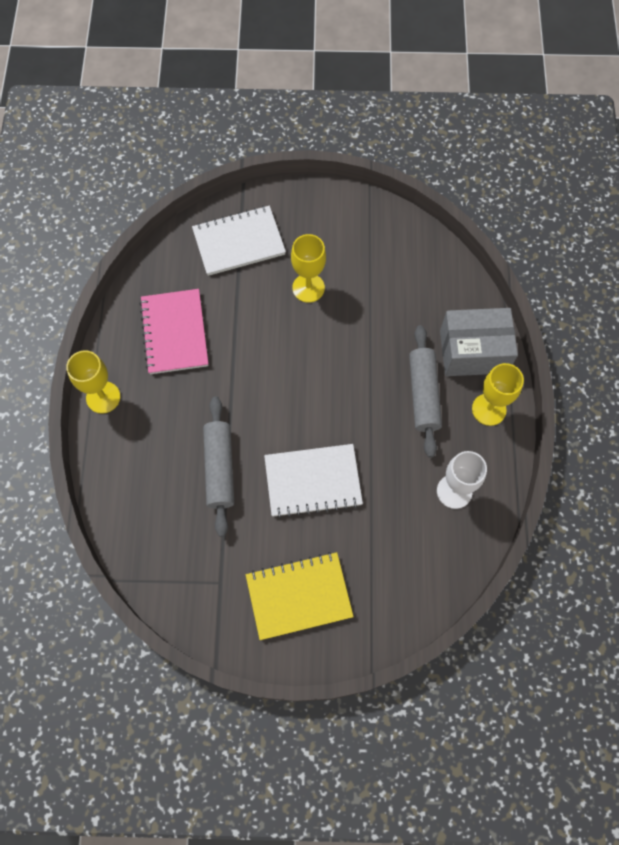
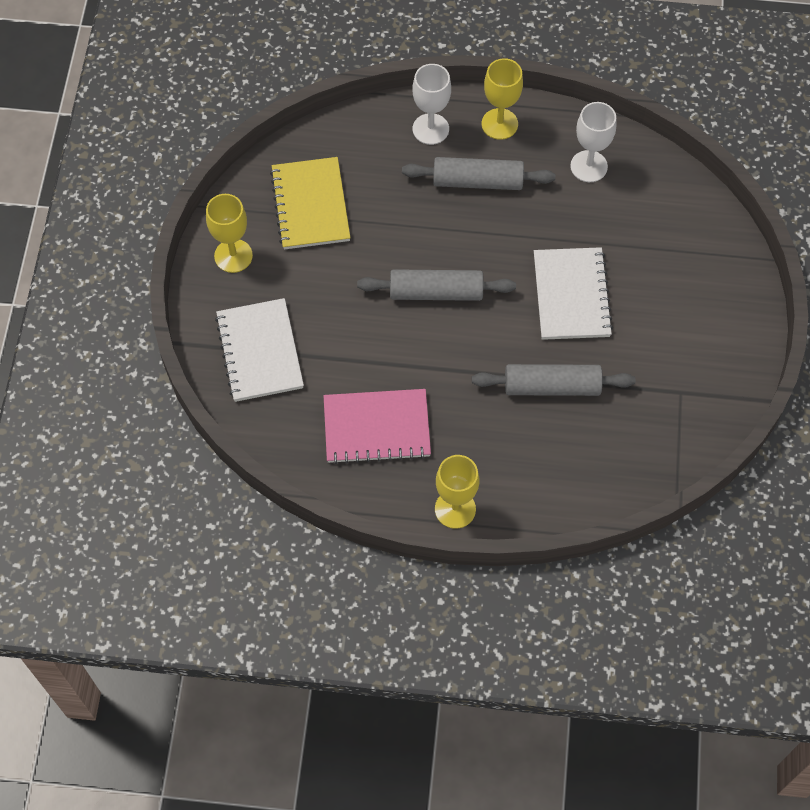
camera: 85 degrees left, 5 degrees down
(299, 596) = (696, 318): yellow notebook -> yellow notebook (310, 205)
(305, 368) = (436, 292): none -> grey rolling pin
(308, 288) = (332, 281): yellow goblet -> yellow goblet (233, 256)
(473, 351) = (430, 129): grey box -> white goblet

